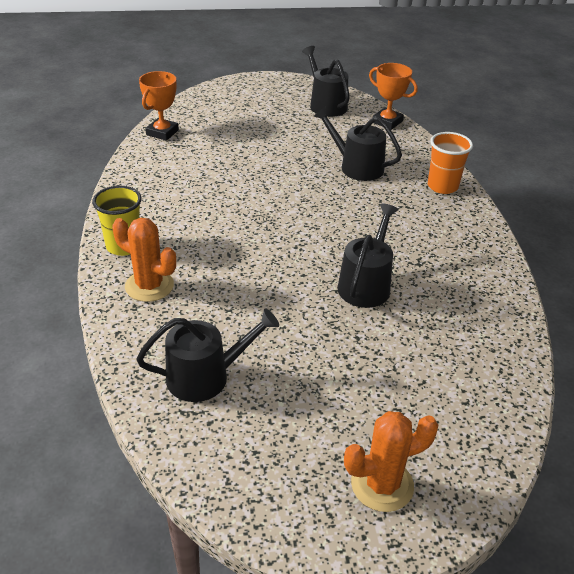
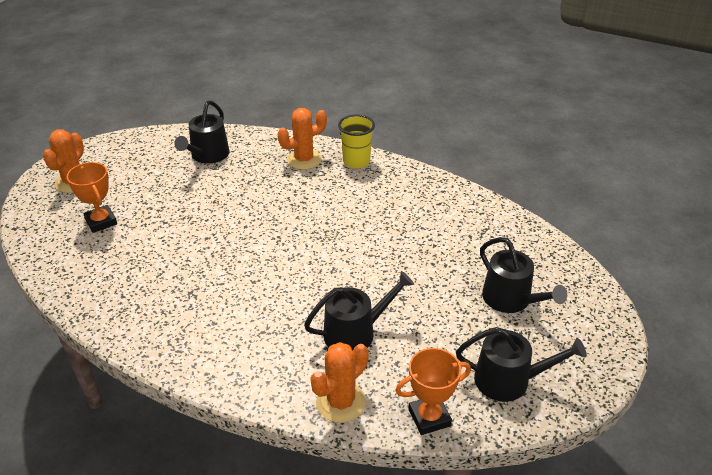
camera: 125 degrees right, 0 degrees up
(162, 132) = (516, 228): orange trophy -> orange trophy (101, 222)
(366, 284) = (202, 250): black watering can -> black watering can (511, 299)
(418, 153) = (341, 402): none -> orange cactus
(442, 186) = (266, 380): orange cup -> none

